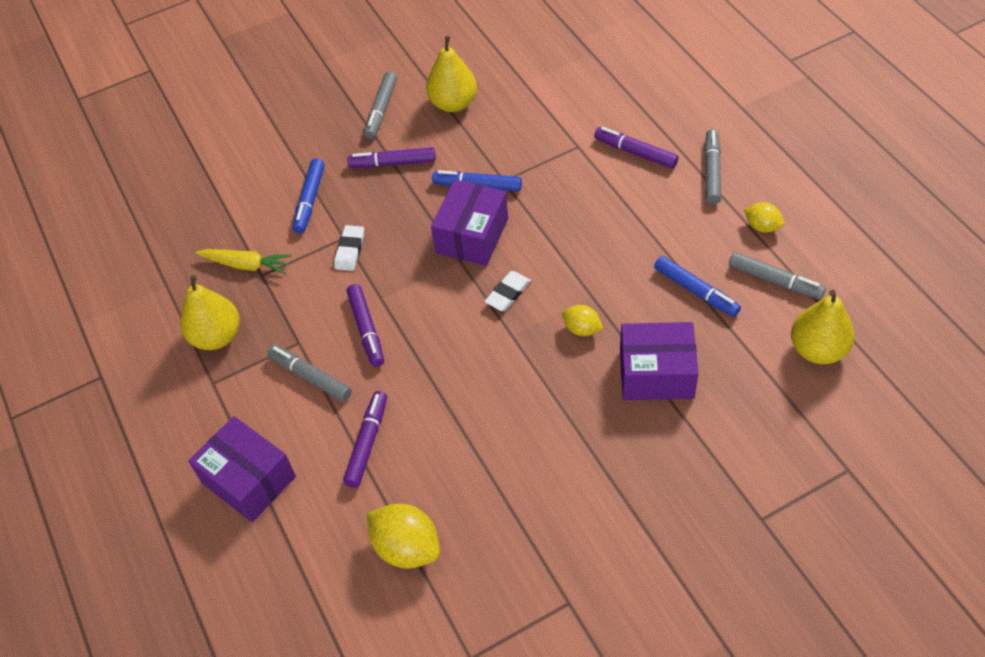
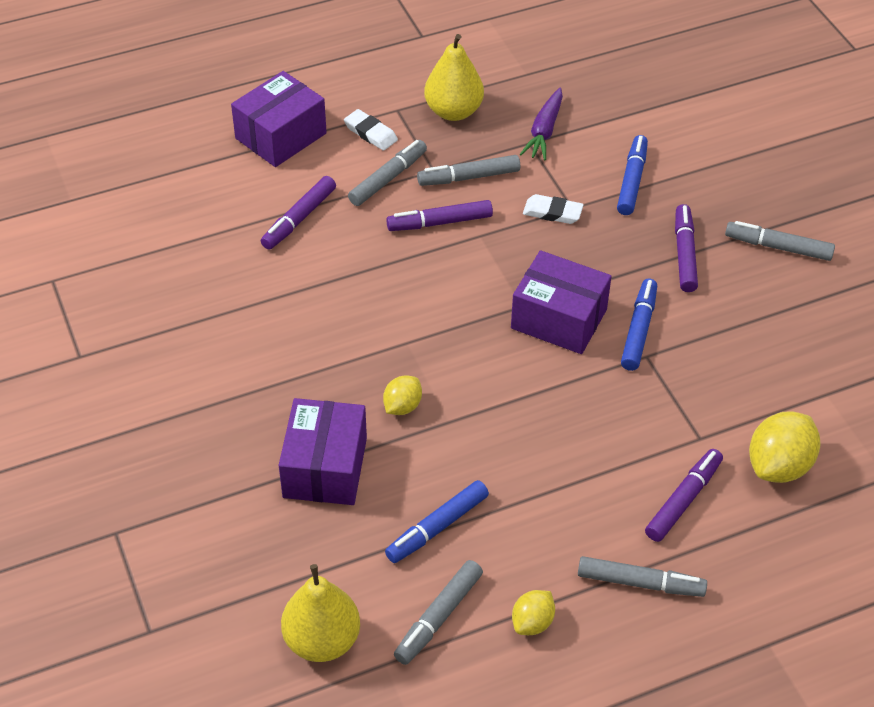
camera: 90 degrees right, 5 degrees down
(246, 265) = (544, 131): yellow carrot -> purple carrot
(307, 314) = (468, 177): none -> grey marker
(309, 200) = (632, 181): blue marker -> blue marker turned 90 degrees clockwise
(367, 443) = (299, 219): purple marker -> purple marker turned 105 degrees clockwise
(407, 547) = (176, 242): yellow lemon -> yellow lemon (779, 466)
(453, 103) = (787, 317): yellow pear -> none
(508, 293) = (466, 344): white eraser -> white eraser (370, 133)

